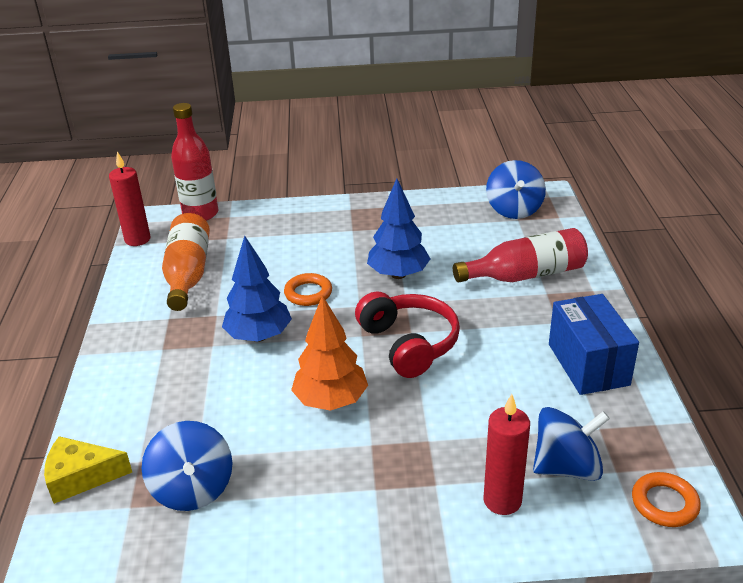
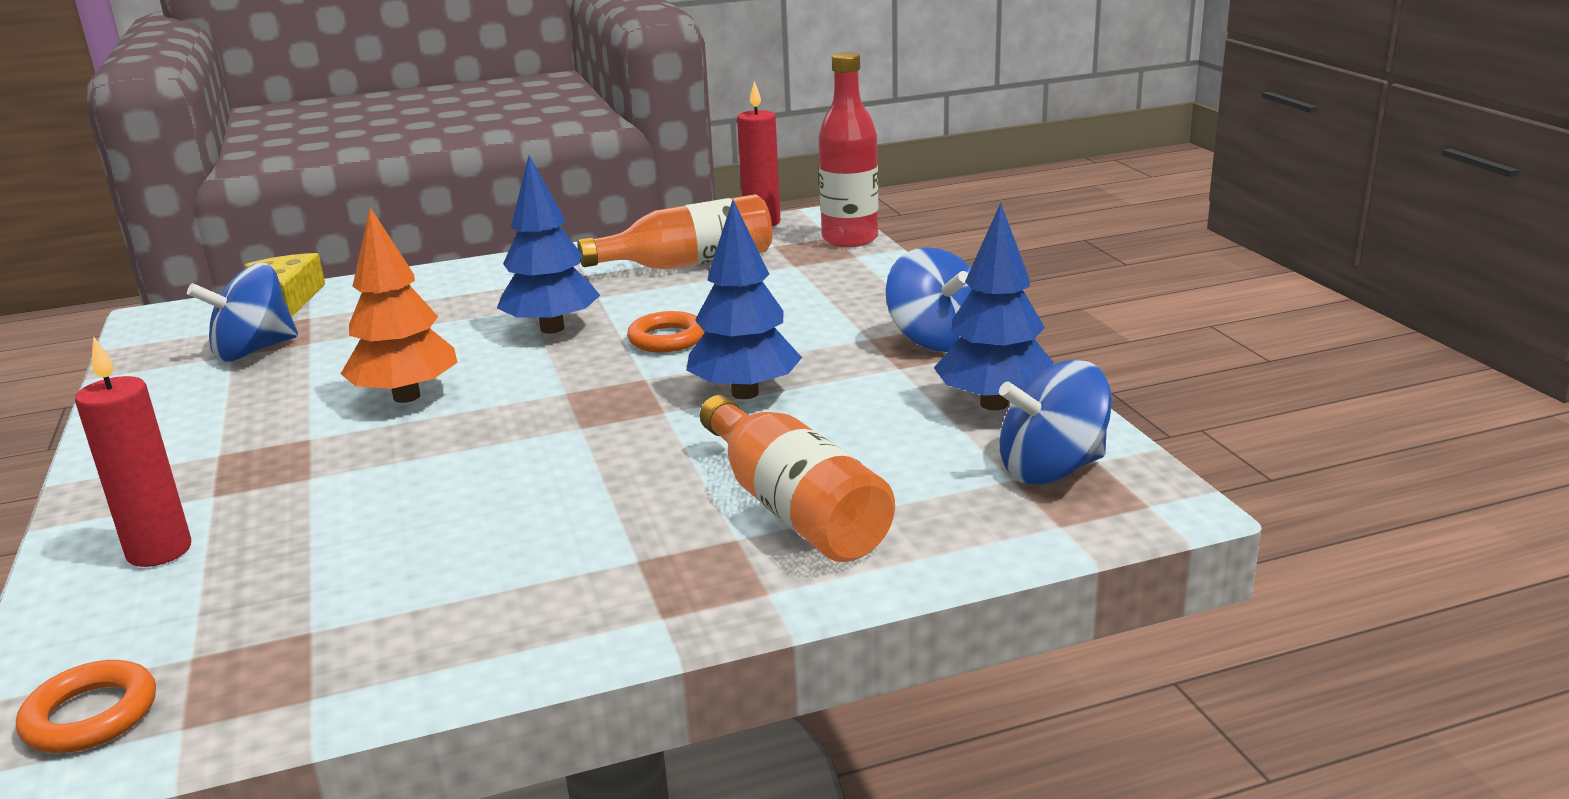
camera: 75 degrees right, 10 degrees down
(409, 344) = (546, 429): red headphones -> none
(447, 210) = (994, 404): none -> blue tree
(526, 275) = (794, 509): red bottle -> orange bottle
(566, 467) = (216, 603): blue spinning top -> blue spinning top (936, 340)
(588, 364) = (500, 604): blue box -> none

